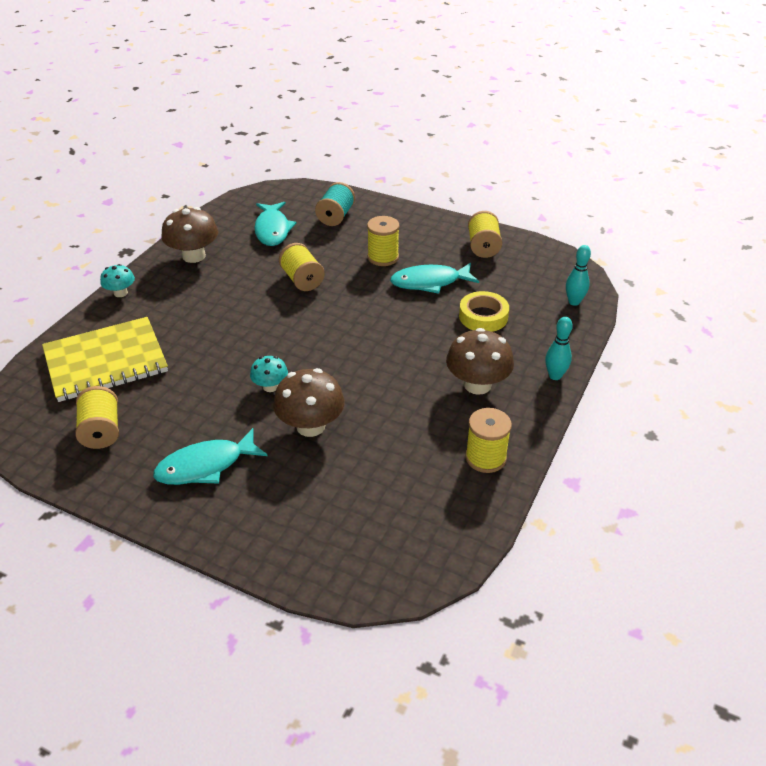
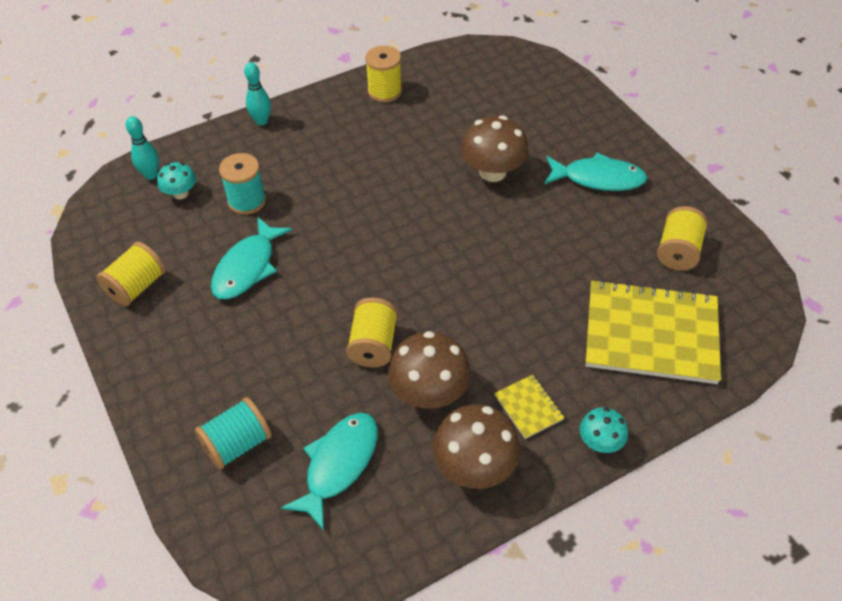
camera: 145 degrees left, 10 degrees up
(176, 290) = (528, 407): none -> yellow notebook
(270, 386) = (501, 224): turquoise mushroom -> turquoise mushroom (180, 193)
(383, 257) = (255, 331): yellow spool -> none
(429, 282) = (247, 267): turquoise fish -> turquoise fish turned 90 degrees clockwise
(477, 385) = (329, 143): brown mushroom -> brown mushroom (429, 392)
(483, 316) = (247, 201): yellow tape -> turquoise spool

